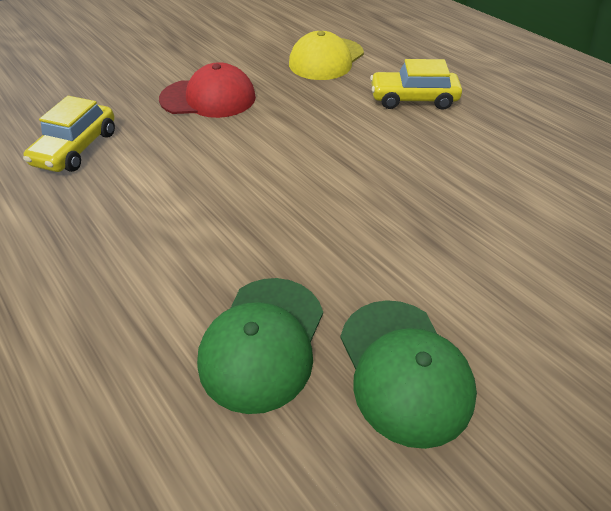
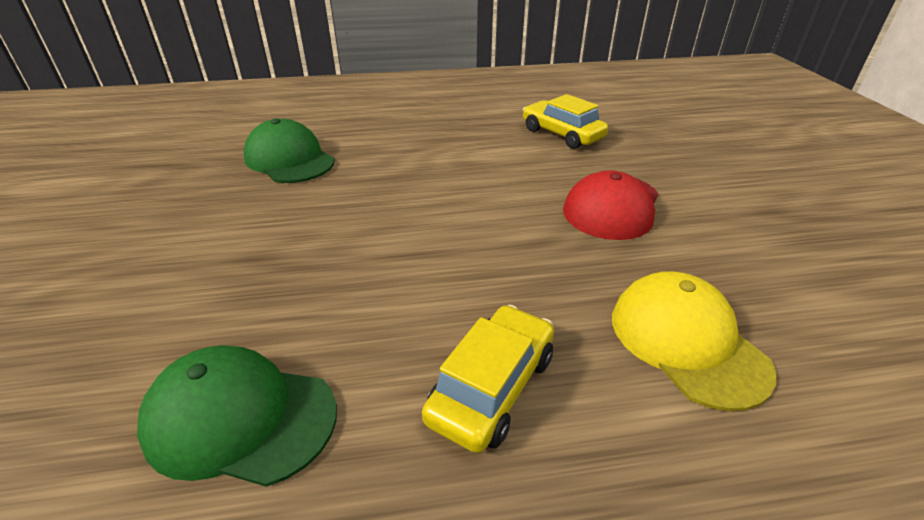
camera: 120 degrees right, 10 degrees down
(404, 369) = (197, 196): green cap -> green cap (240, 418)

